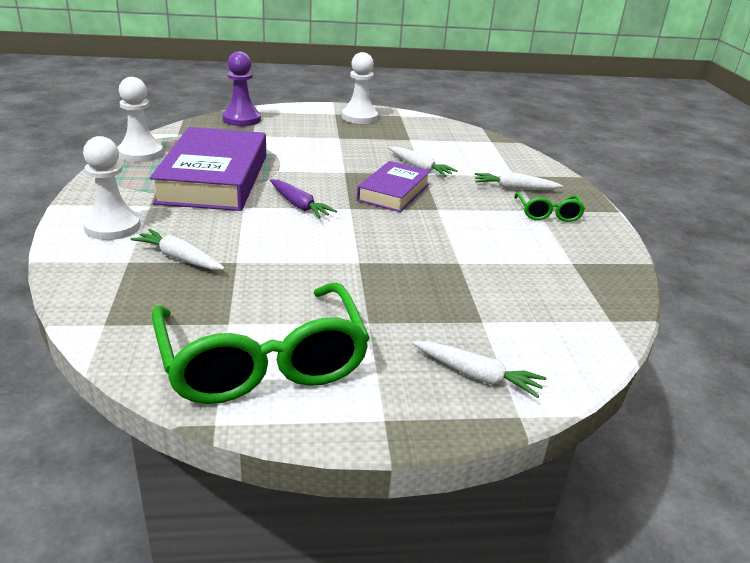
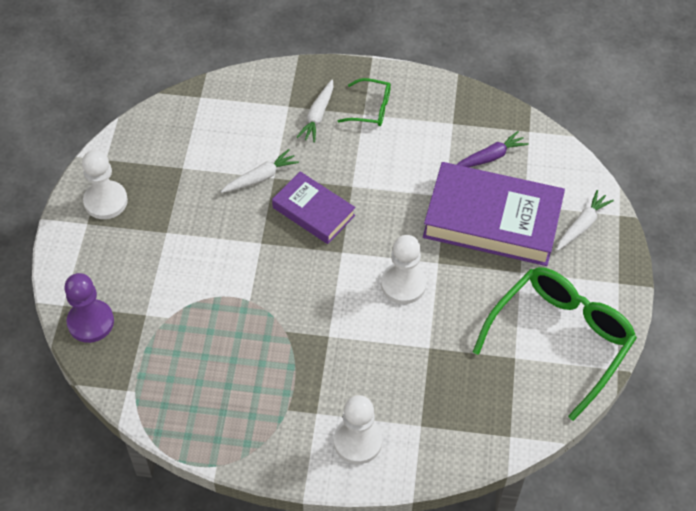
camera: 75 degrees left, 25 degrees up
(140, 153) = (184, 426): white pawn -> white pawn (403, 284)
(179, 258) = (419, 388): white carrot -> none
(214, 179) = (262, 357): purple book -> purple book (492, 220)
(262, 361) = (559, 340): green glasses -> green glasses turned 45 degrees counterclockwise
(299, 205) = (332, 291): purple carrot -> purple carrot (490, 157)

